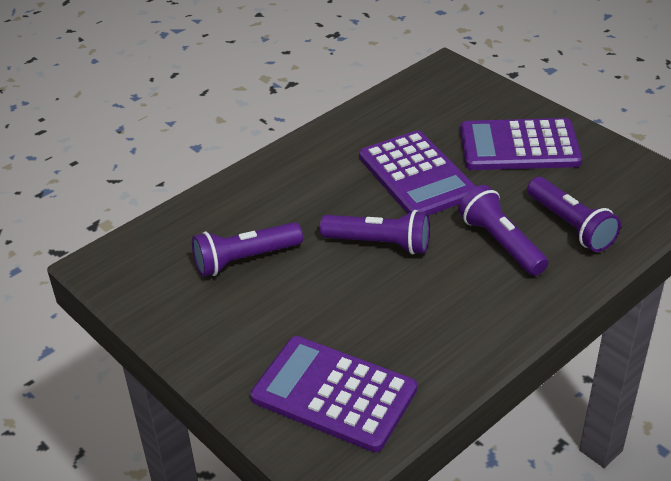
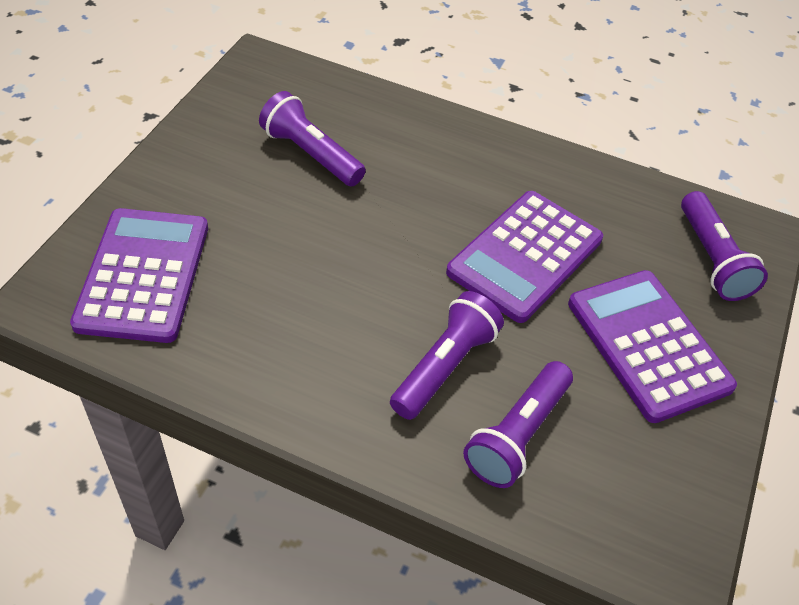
camera: 60 degrees right, 10 degrees up
(379, 243) = (387, 252): purple flashlight -> purple flashlight (711, 259)

